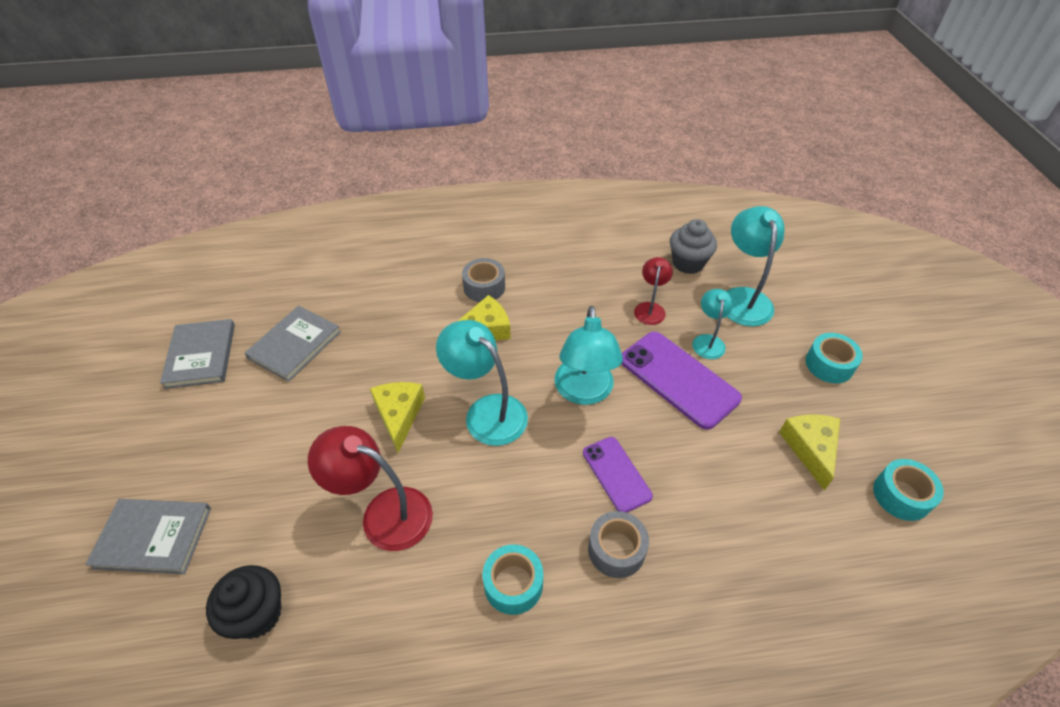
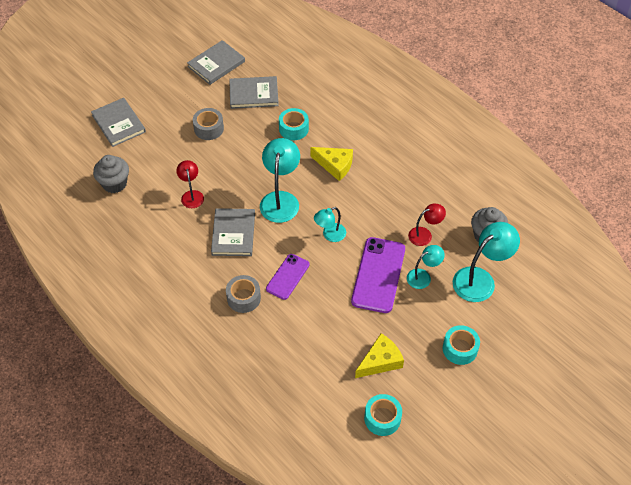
camera: 55 degrees right, 5 degrees up
(257, 614) = (114, 183): black cupcake -> grey cupcake
(384, 513) = (191, 195): red lamp -> red lamp, size x0.58
(399, 415) = (248, 165): yellow cheese -> none
(484, 287) = (367, 146): grey tape -> grey tape (209, 128)
(496, 498) = (233, 233): none -> grey book
(513, 584) = (195, 266): turquoise tape -> turquoise tape (293, 129)
(584, 392) = (330, 235): turquoise lamp -> turquoise lamp, size x0.58

